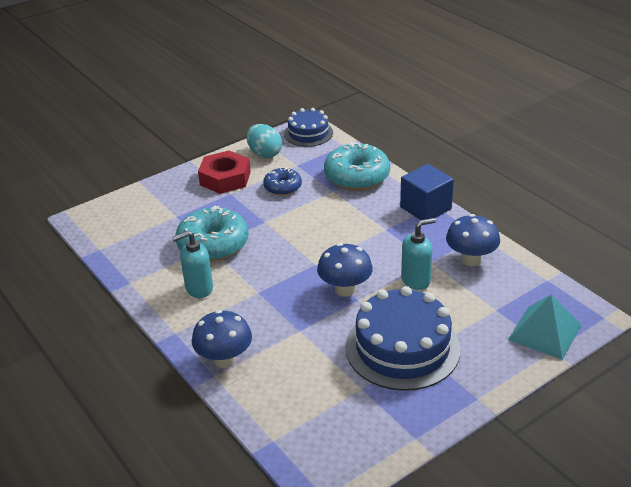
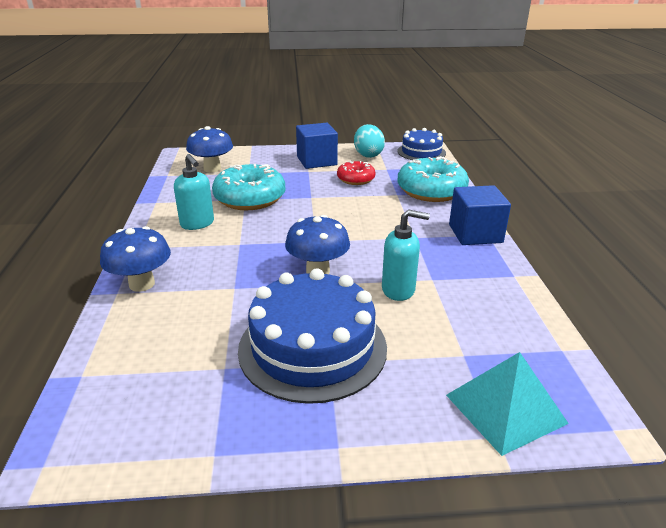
camera: 30 degrees right, 5 degrees down
(199, 288) = (197, 224): turquoise soap dispenser -> turquoise soap dispenser turned 135 degrees counterclockwise
(225, 178) = (316, 161): red nut -> blue cube
(282, 187) = (356, 179): blue donut -> red donut
(471, 260) = (480, 294): blue mushroom -> blue mushroom (212, 169)

